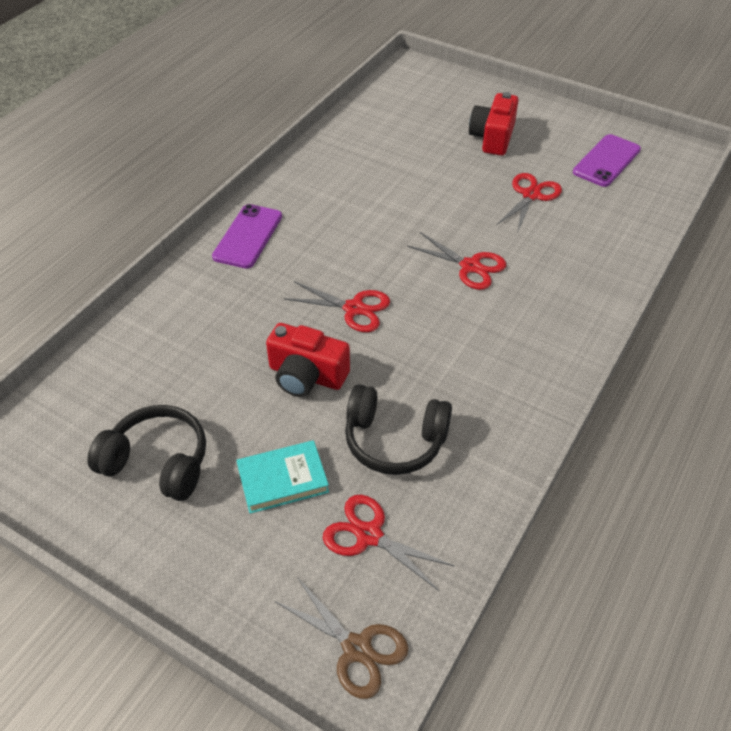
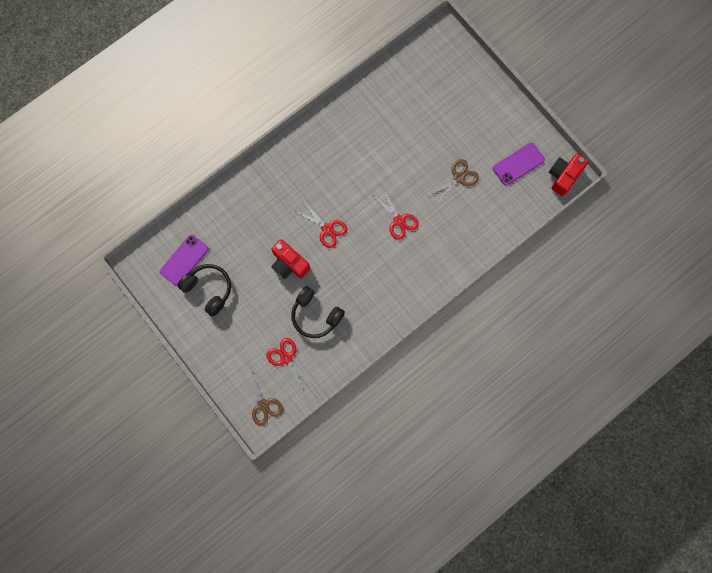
camera: 20 degrees right, 30 degrees up
(248, 236) = (290, 157): purple phone -> purple phone (184, 260)
(283, 479) = (259, 318): turquoise book -> none
(492, 137) = (461, 120): red camera -> red camera (563, 176)
(531, 195) = (459, 178): red scissors -> brown scissors

